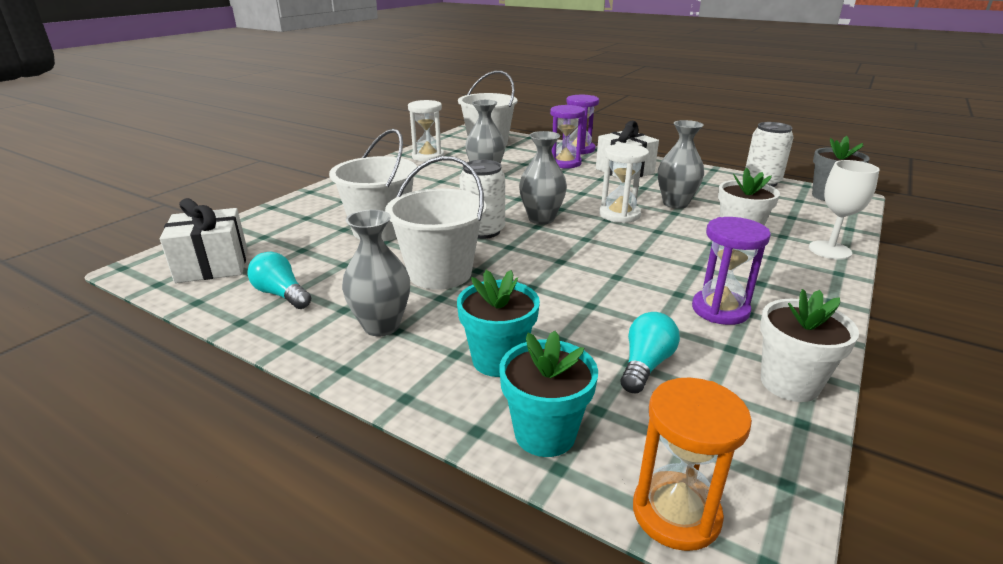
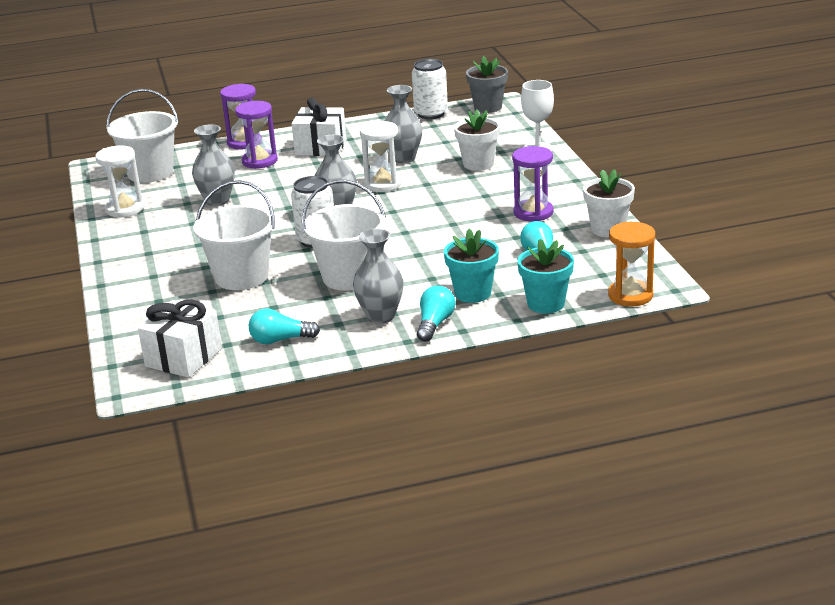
camera: 45 degrees left, 0 degrees up
(400, 369) = (435, 324): none -> turquoise light bulb

